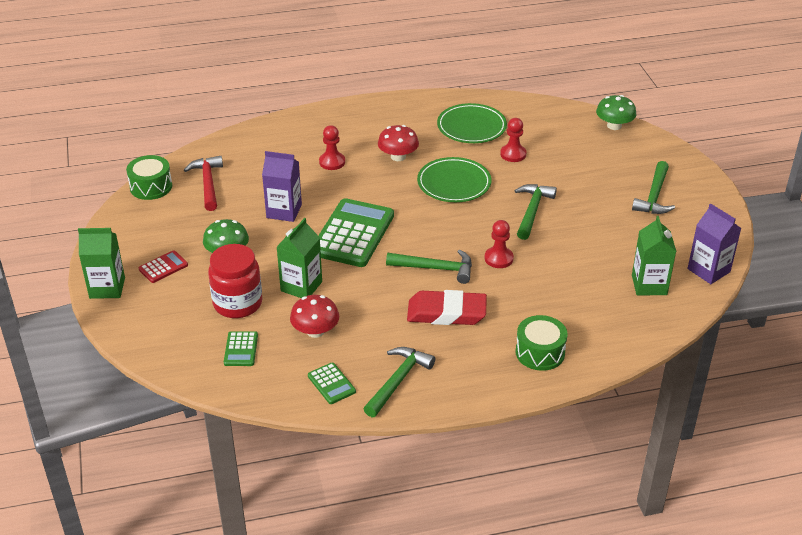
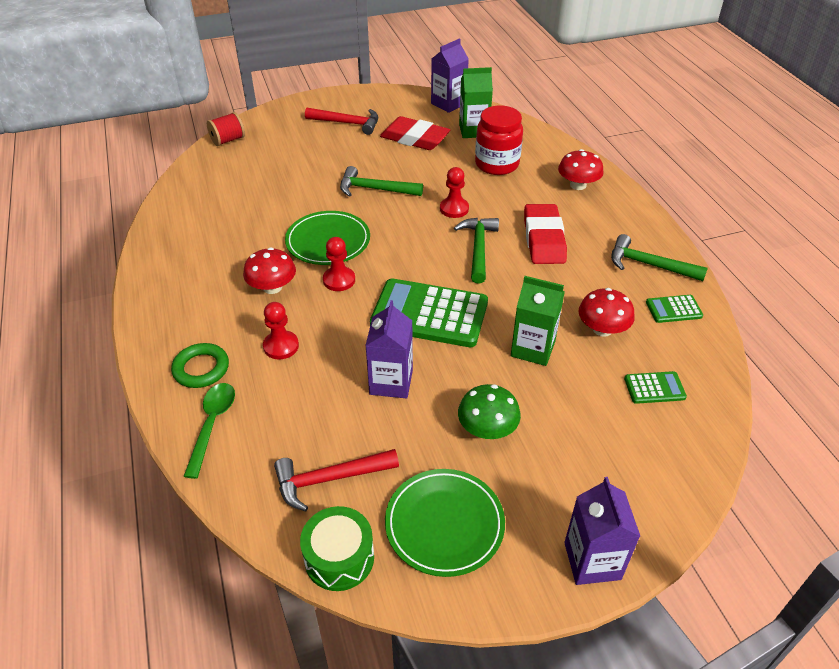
camera: 95 degrees left, 5 degrees up
(107, 288) = (592, 561): green carton -> purple carton
(163, 267) = (531, 497): red calculator -> none
(237, 303) = (579, 403): red jar -> red jar (497, 164)
(266, 137) = (212, 424): none -> green spoon
(317, 130) = (201, 369): none -> green ring
(331, 384) = (673, 309): green calculator -> green calculator turned 150 degrees counterclockwise
(471, 127) = (215, 232): green plate -> green plate (444, 524)
(513, 154) = (274, 202): red pawn -> red pawn (339, 280)
(540, 352) = (578, 185): green drum -> red mushroom
(614, 126) = (228, 140): green mushroom -> red spool
(628, 240) = (414, 138): none -> red eraser
(654, 196) = (348, 123): green hammer -> red hammer

